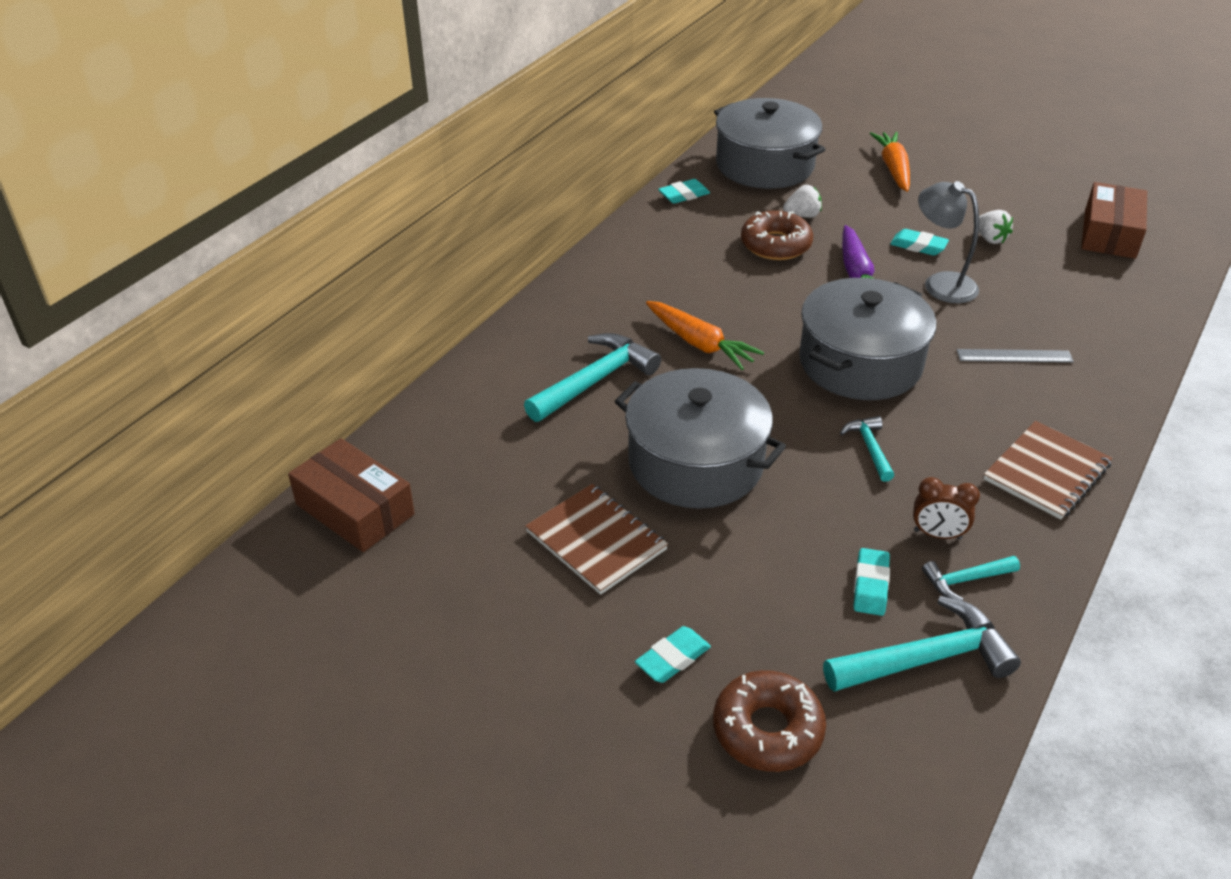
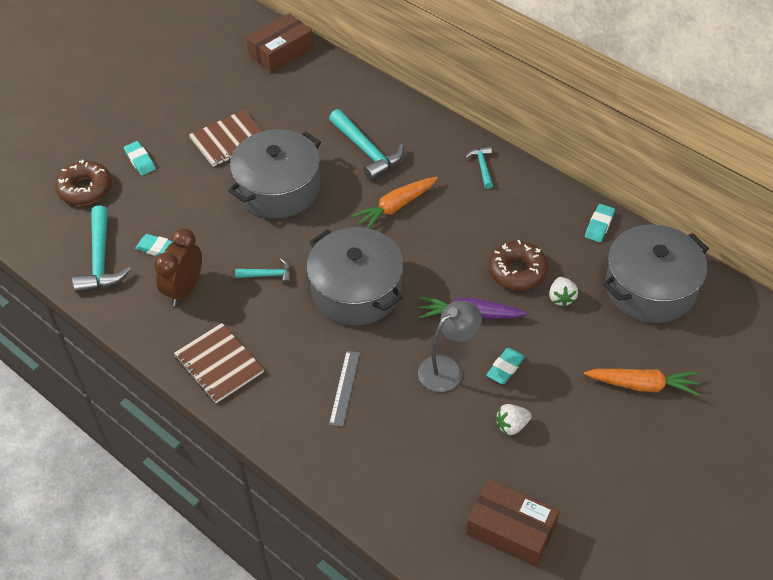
camera: 100 degrees right, 10 degrees up
(684, 195) = (599, 225): turquoise eraser -> turquoise eraser turned 45 degrees clockwise
(937, 534) = (184, 289): brown clock -> brown clock, size x1.58
(965, 580) = (146, 293): turquoise hammer -> turquoise hammer (482, 167)

